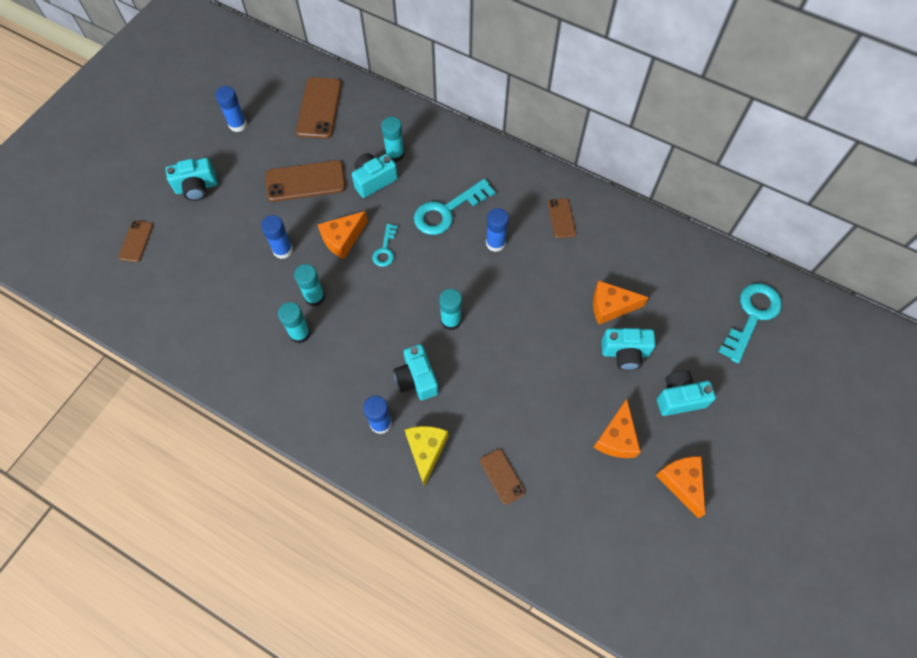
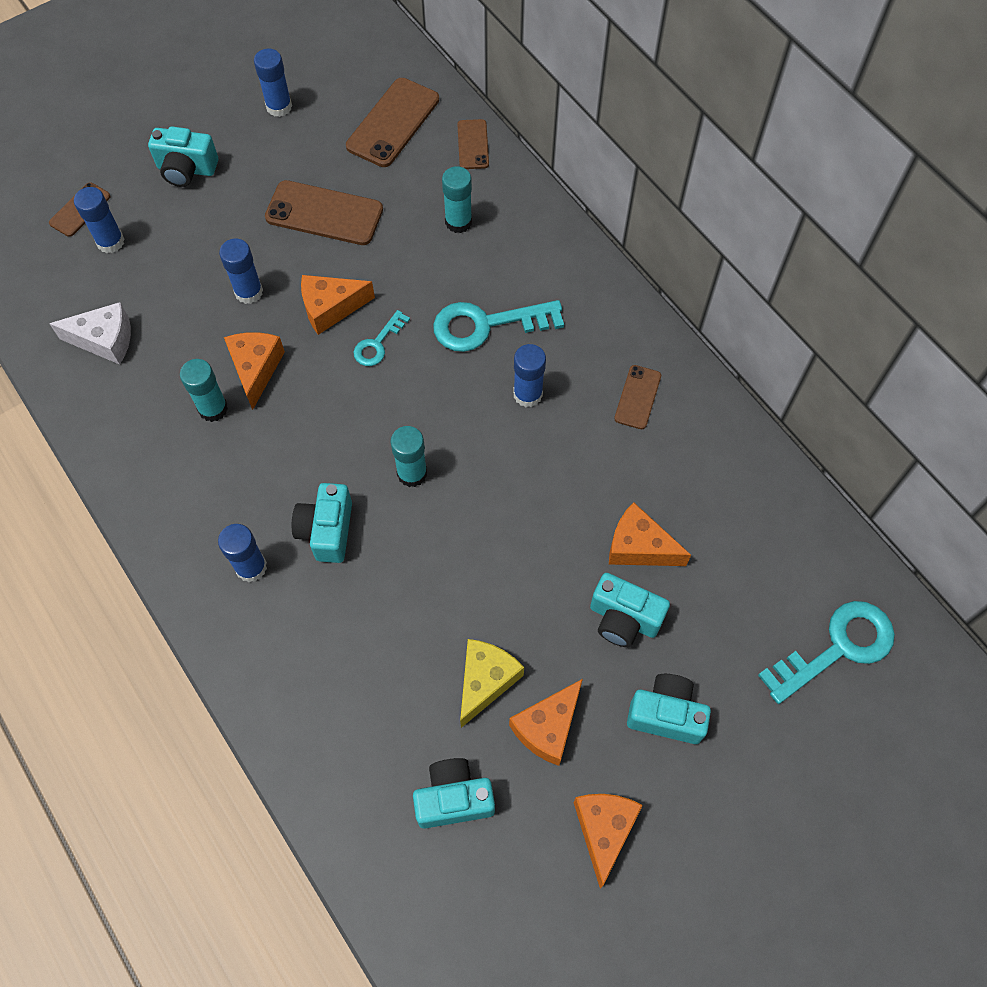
camera: 25 degrees right, 0 degrees up
(169, 254) = (110, 242): none -> blue glue stick
(201, 320) = (105, 340): none -> white cheese
(314, 297) = (256, 369): turquoise glue stick -> orange cheese
(374, 181) = (412, 246): turquoise camera -> turquoise camera (453, 798)
(426, 451) = (288, 629): yellow cheese -> yellow cheese (485, 681)
(502, 476) = (367, 707): brown phone -> brown phone (473, 144)

